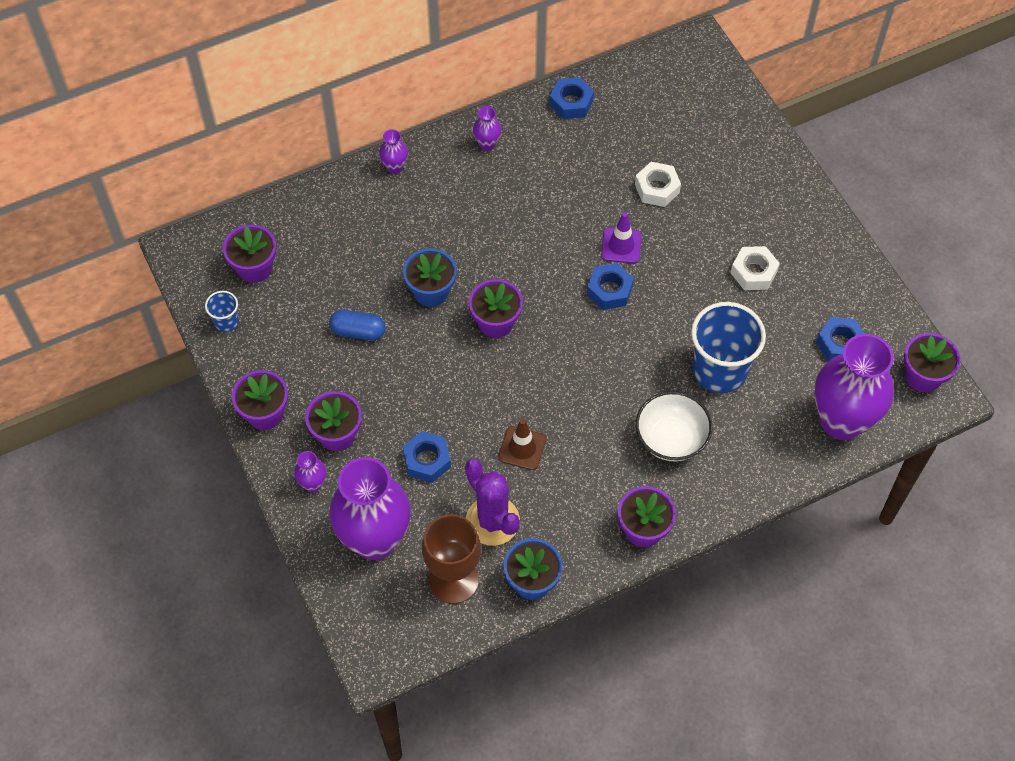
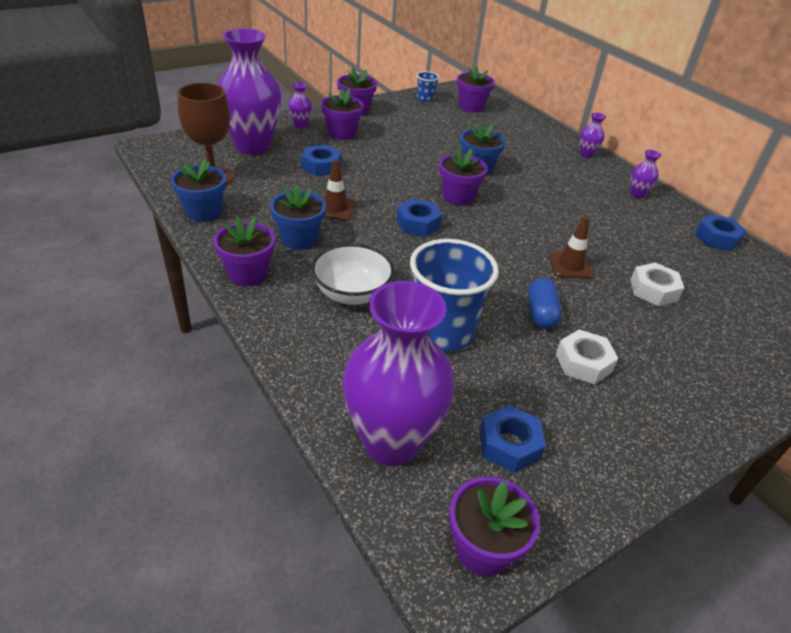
camera: 80 degrees right, 20 degrees down
(358, 331) = (431, 141): blue capsule -> blue capsule (541, 313)
(492, 521) = (264, 194): purple cactus -> none
(582, 484) = (299, 239): none -> blue flower pot
(609, 290) = (515, 257): blue nut -> blue nut (418, 223)
(621, 246) = (570, 265): purple traffic cone -> brown traffic cone

